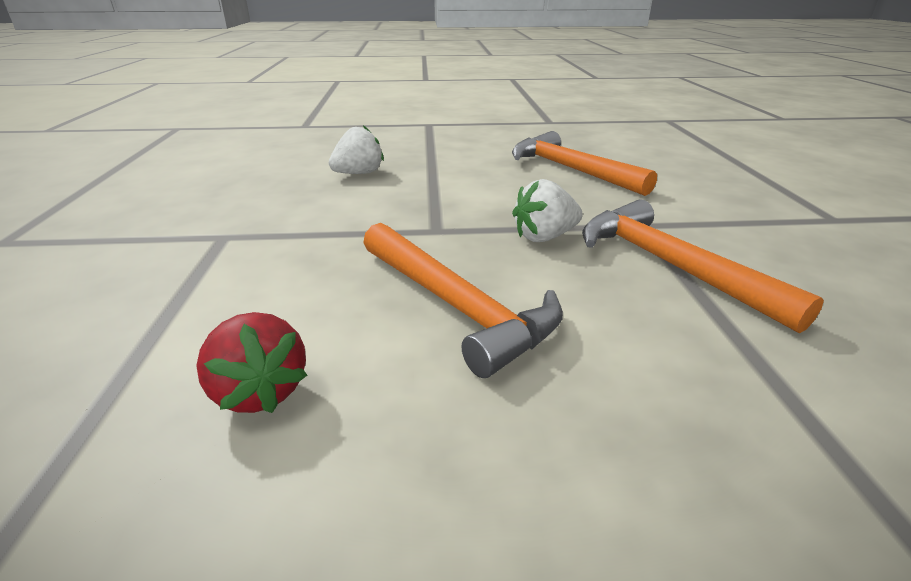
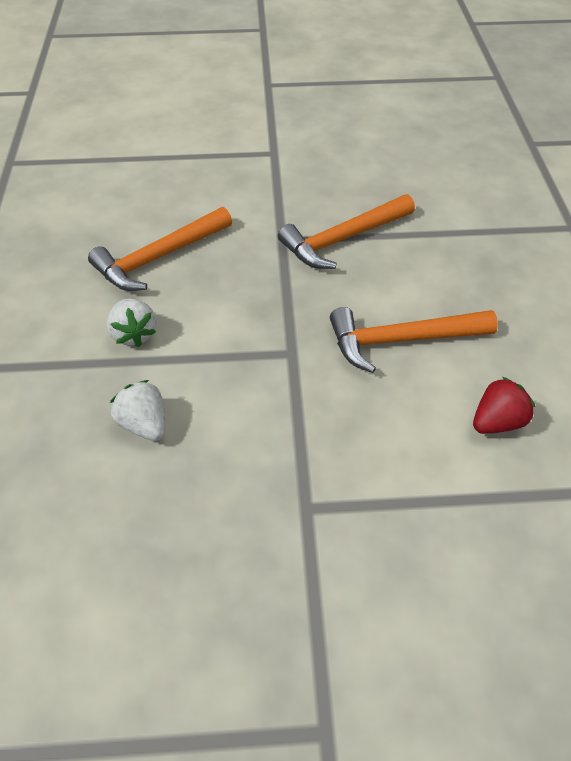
camera: 90 degrees left, 20 degrees up
(456, 306) = (401, 340): orange hammer -> orange hammer turned 150 degrees counterclockwise
(544, 237) = (304, 291): white strawberry -> white strawberry (134, 334)

